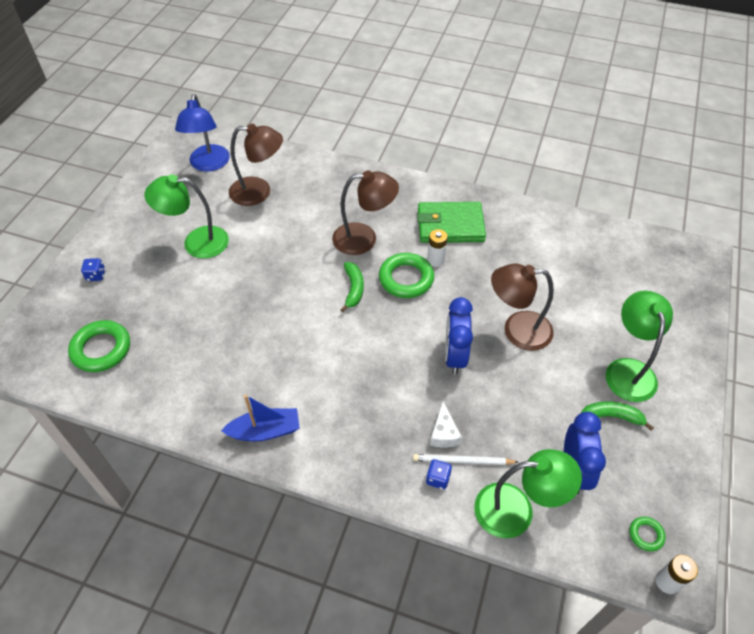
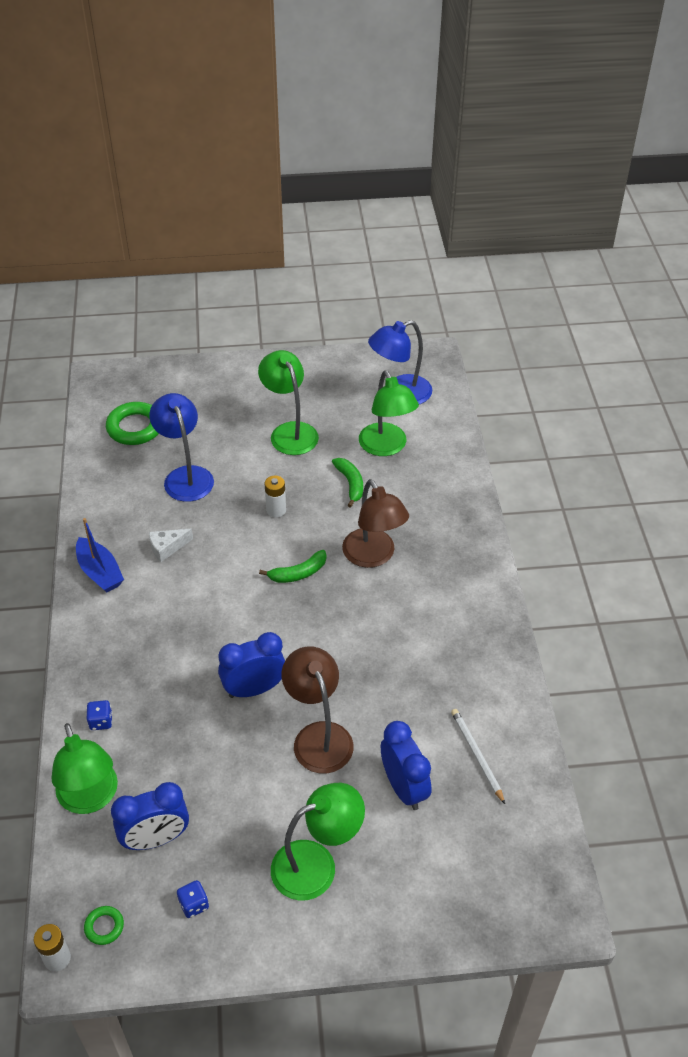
camera: 65 degrees right, 5 degrees down
(96, 275) = (212, 385): blue dice -> blue dice (194, 904)
(193, 329) = (185, 476): none -> blue lamp
(259, 192) = (386, 447): brown lamp -> green lamp
(406, 279) = (337, 612): green ring -> none
(435, 260) = (380, 629): white battery -> white battery (276, 510)
(444, 433) = (154, 710): white cheese -> white cheese (167, 548)
(450, 225) = (442, 625): green wallet -> none
(463, 461) = (128, 736): white pencil -> white pencil (477, 756)
(580, 297) = (404, 788): none -> blue clock
(611, 417) = (241, 861): green banana -> green banana (350, 484)

